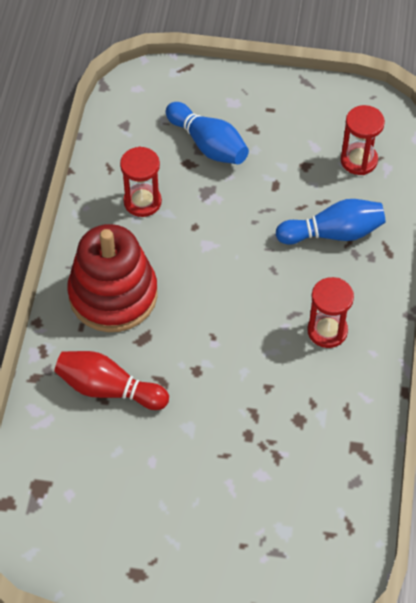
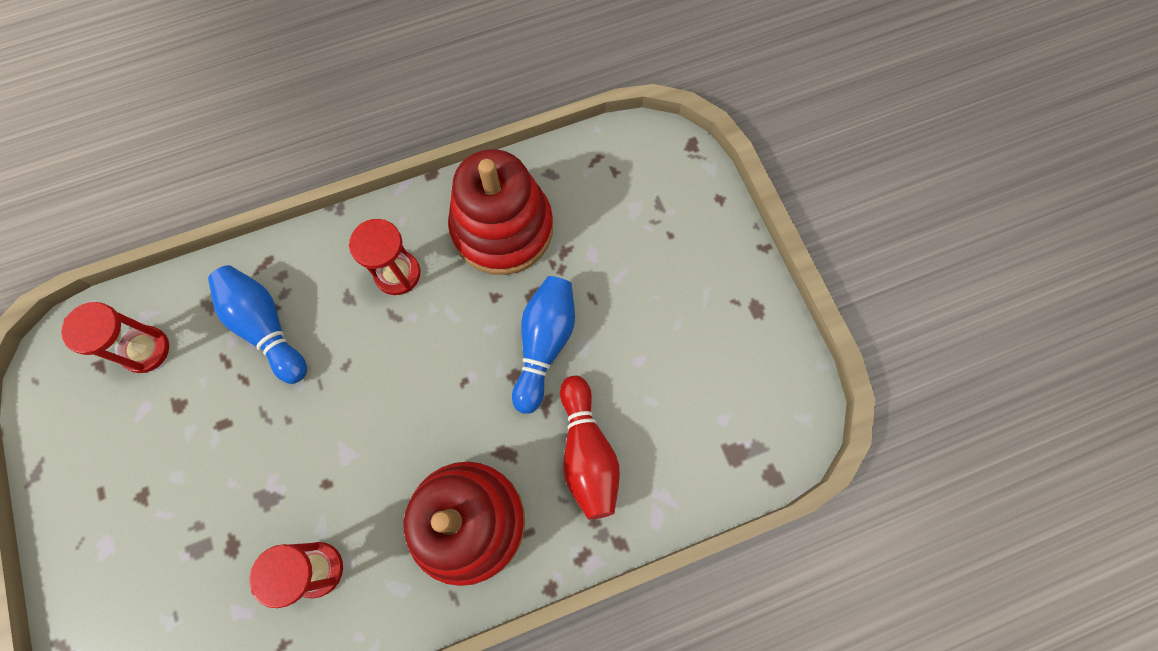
camera: 120 degrees left, 15 degrees up
(208, 145) = (190, 539): blue bowling pin -> blue bowling pin (544, 344)
(324, 420) = (502, 228): none -> red stacking toy

